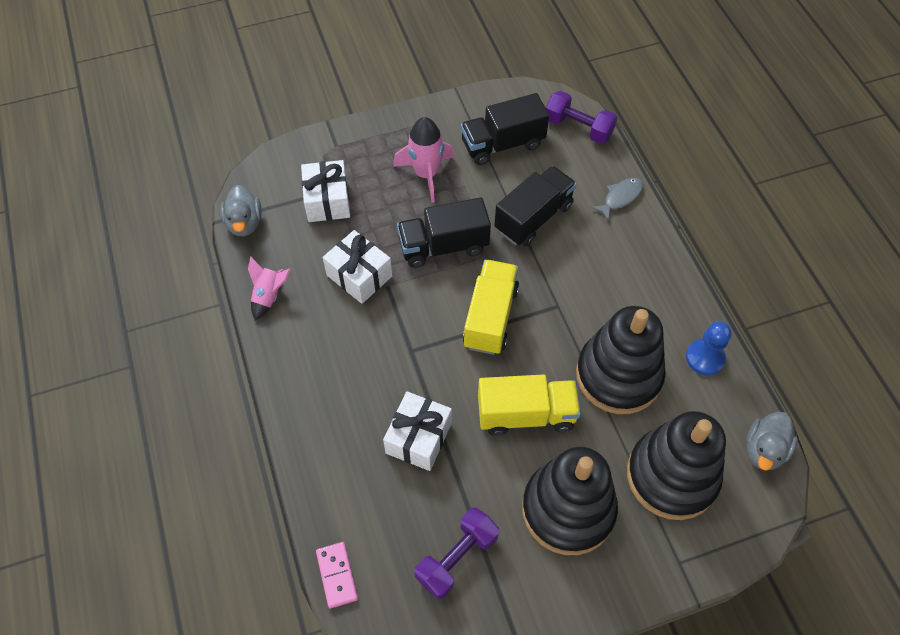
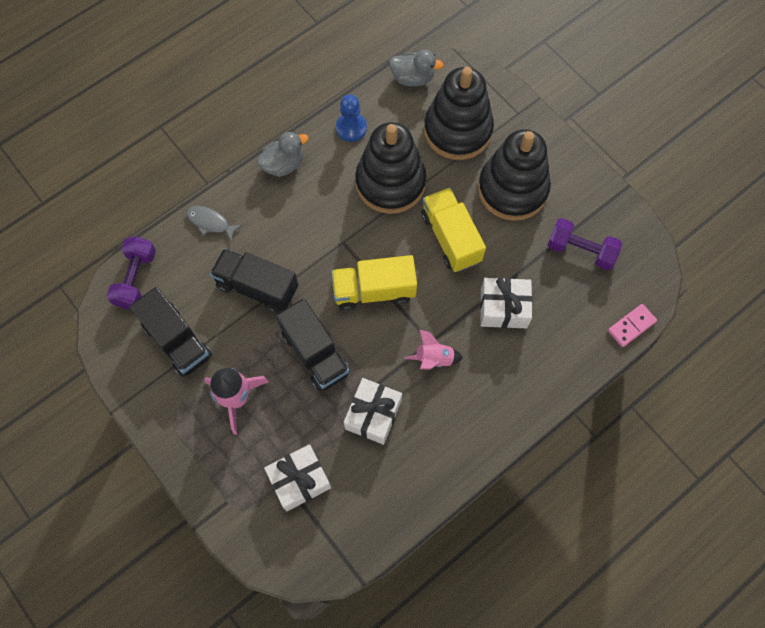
camera: 110 degrees left, 10 degrees up
(244, 223) = (353, 551): grey duck -> grey duck (283, 164)
(269, 296) = (424, 487): pink rocket -> pink rocket (434, 359)

